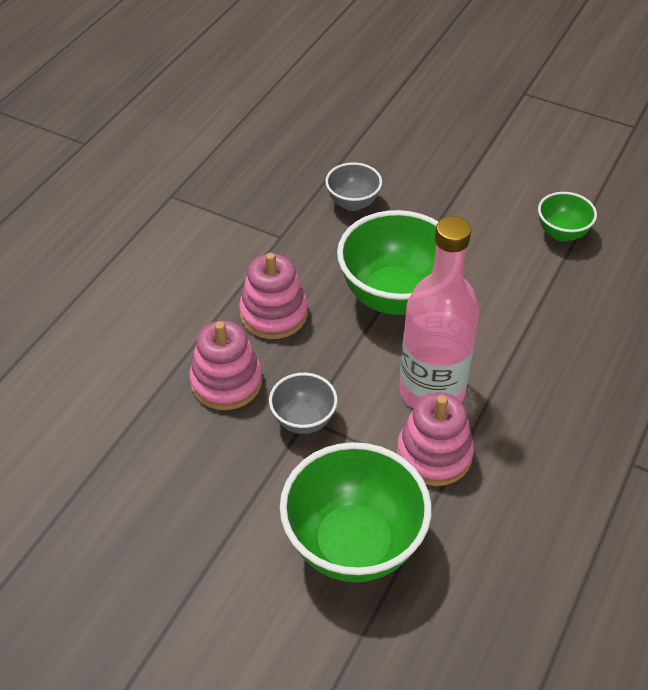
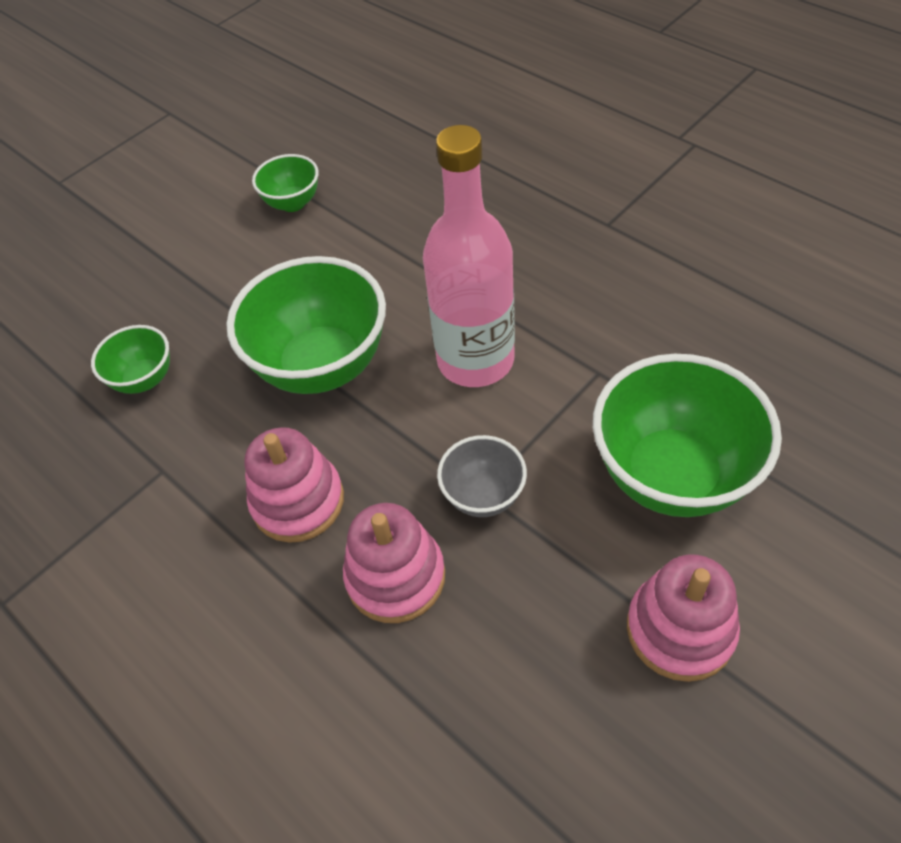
camera: 70 degrees left, 5 degrees up
(353, 203) = (145, 379): grey bowl -> green bowl
(434, 454) = (563, 376): pink stacking toy -> pink stacking toy (680, 629)

